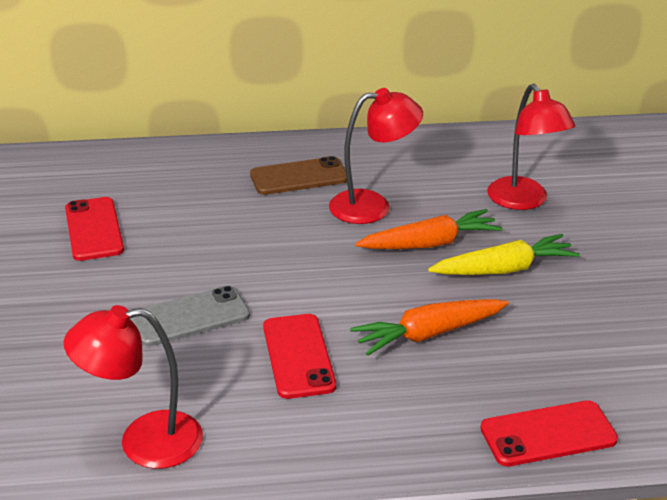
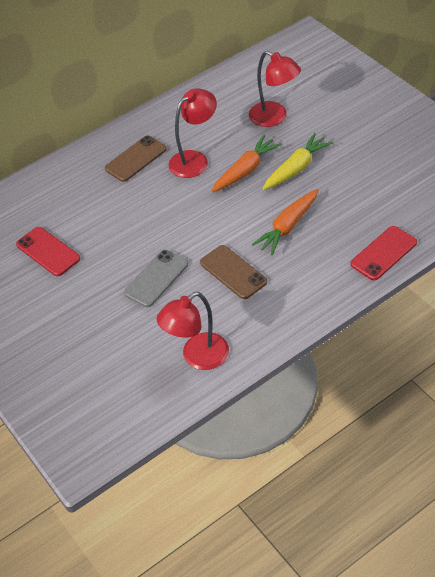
camera: 25 degrees left, 15 degrees up
(298, 356) = (233, 272): red phone -> brown phone

